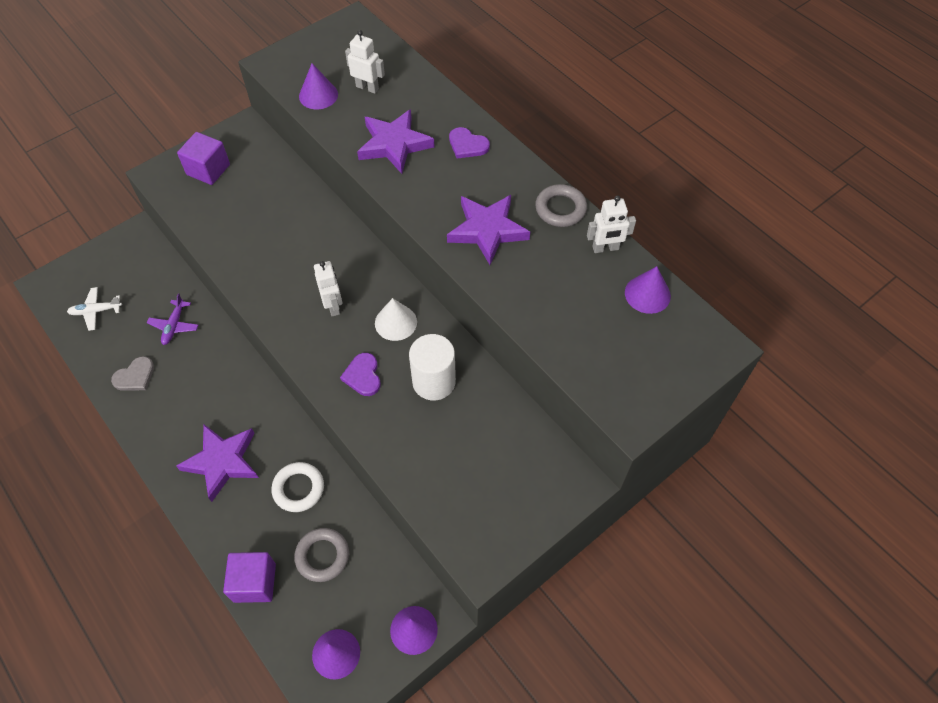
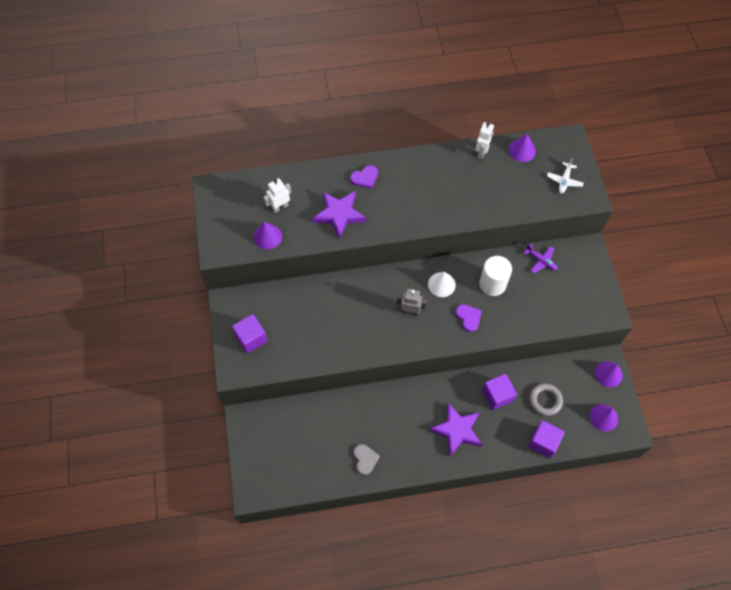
camera: 60 degrees left, 5 degrees up
(96, 311) = (296, 467): white plane -> white plane (564, 181)
(174, 326) = (339, 421): purple plane -> purple plane (541, 261)
(298, 489) = (497, 395): white ring -> purple cube
(333, 306) = (410, 311): white robot -> grey robot
(363, 376) = (468, 317): purple heart -> purple heart turned 135 degrees counterclockwise
(487, 230) = (435, 199): purple star -> none
(560, 209) = (442, 158): grey ring -> none

